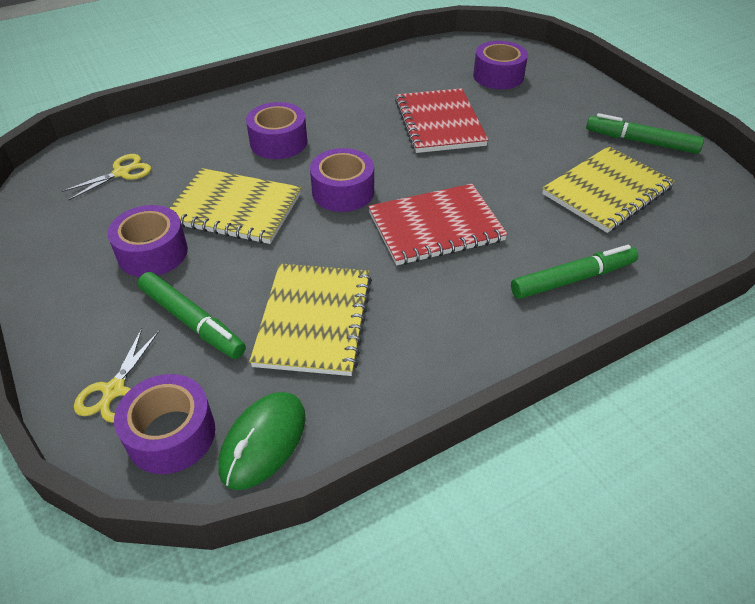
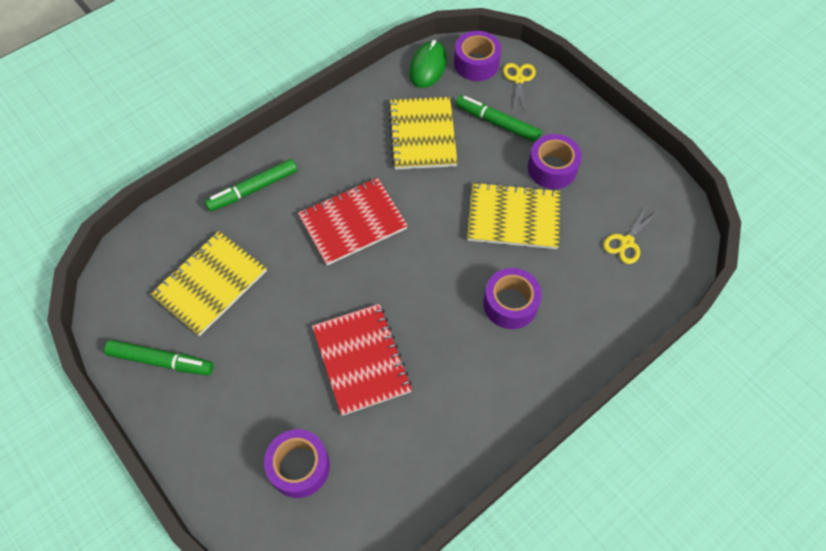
camera: 170 degrees right, 15 degrees up
(343, 191) = (433, 249): purple tape -> none

